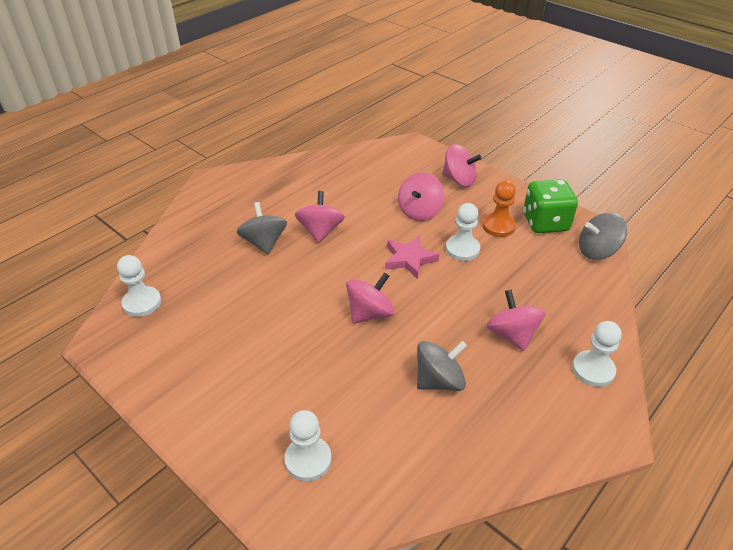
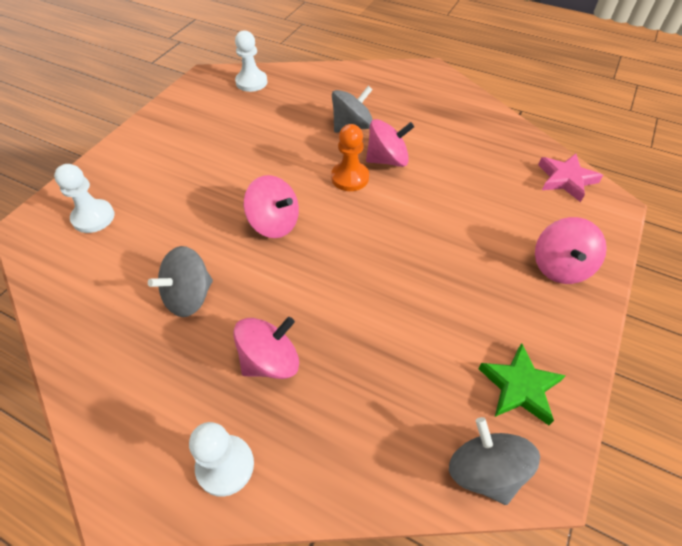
camera: 75 degrees right, 10 degrees up
(409, 259) = (371, 241): pink star -> pink star (566, 179)
(419, 211) = (466, 235): pink spinning top -> none
(439, 380) = (189, 297): grey spinning top -> grey spinning top turned 90 degrees clockwise
(462, 249) = (411, 290): white pawn -> none
(498, 226) = (479, 325): orange pawn -> orange pawn (350, 178)
(545, 223) = (519, 387): green dice -> green star

